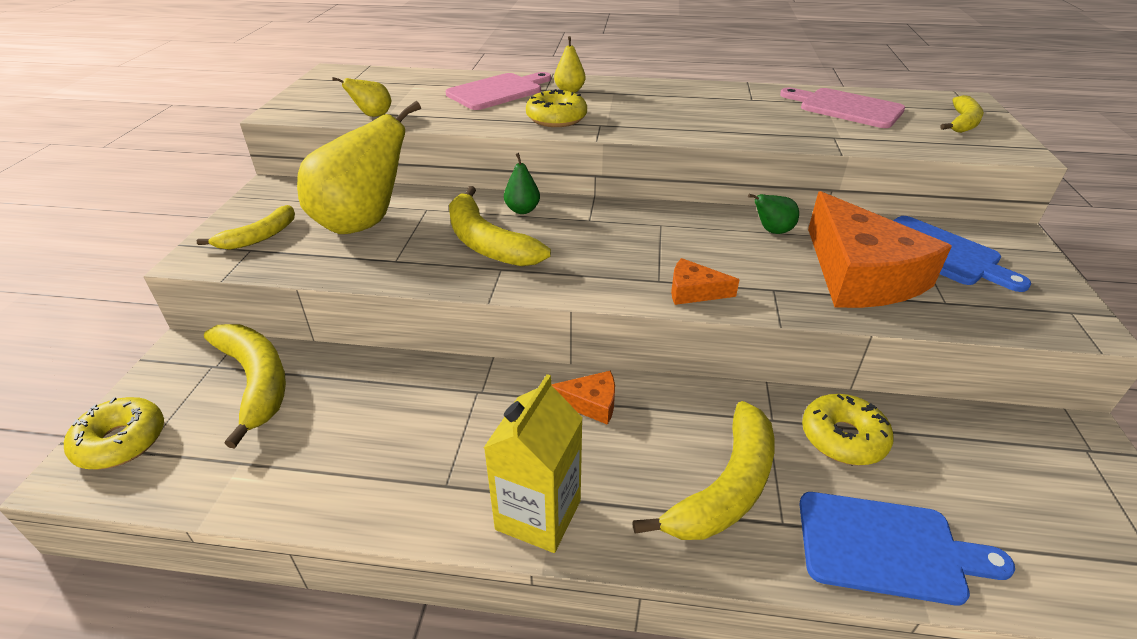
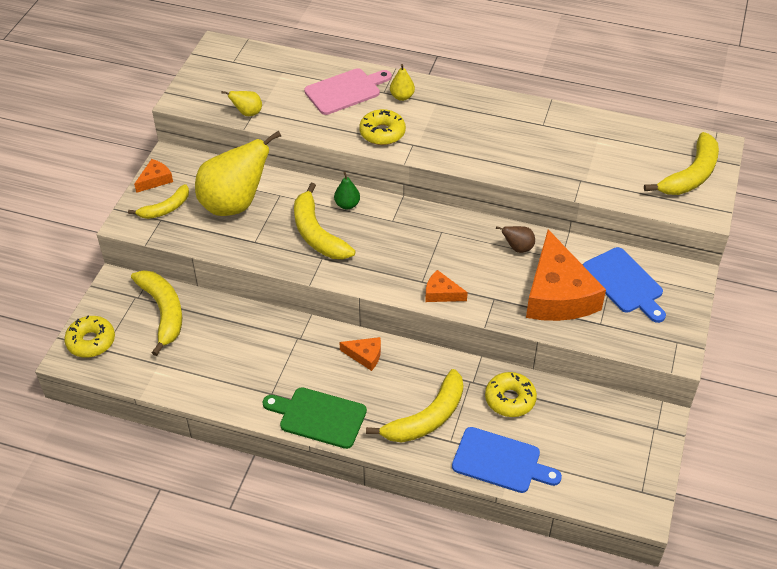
camera: 10 degrees right, 10 degrees up
(247, 209) = (155, 180): none -> orange cheese
(538, 515) = (319, 417): yellow carton -> green cutting board
(772, 231) = (517, 248): green pear -> brown pear
(846, 108) = (611, 145): pink cutting board -> none
(962, 123) = (690, 175): yellow banana -> yellow banana, size x1.61

